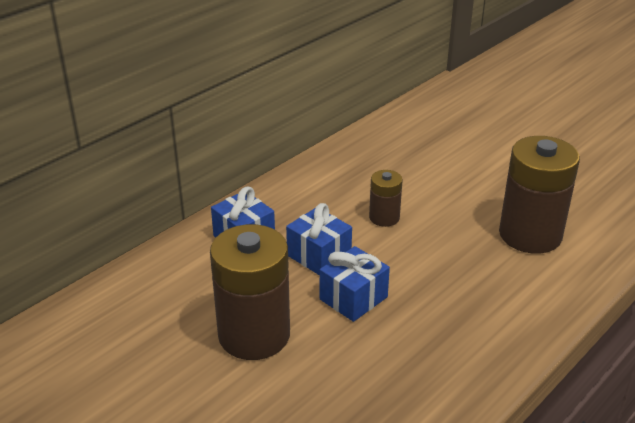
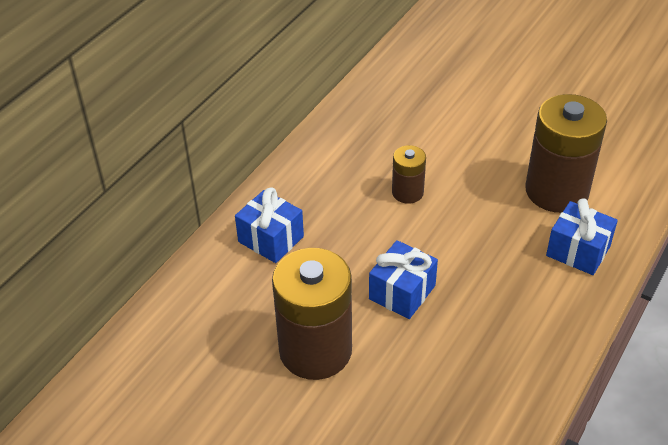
camera: 10 degrees left, 10 degrees up
(319, 256) = (354, 248): blue gift -> blue gift (578, 251)

